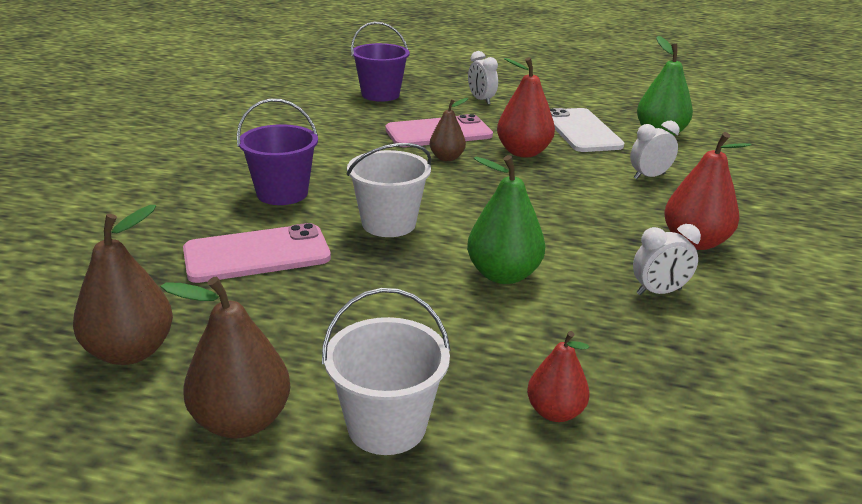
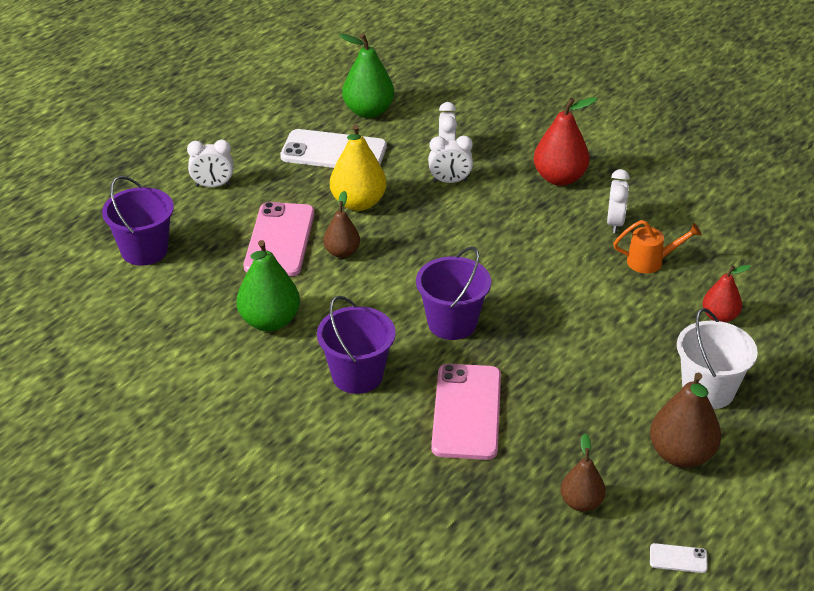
camera: 65 degrees left, 10 degrees up
(34, 451) = (678, 558): none -> white phone
(131, 351) = (581, 502): brown pear -> brown pear, size x0.62
(388, 223) = (452, 323): white bucket -> purple bucket
(503, 275) = (561, 286): green pear -> green pear (270, 321)
(523, 152) = (358, 203): red pear -> yellow pear
(607, 185) = (450, 181): none -> white clock
(613, 331) = (650, 261): none -> orange watering can

